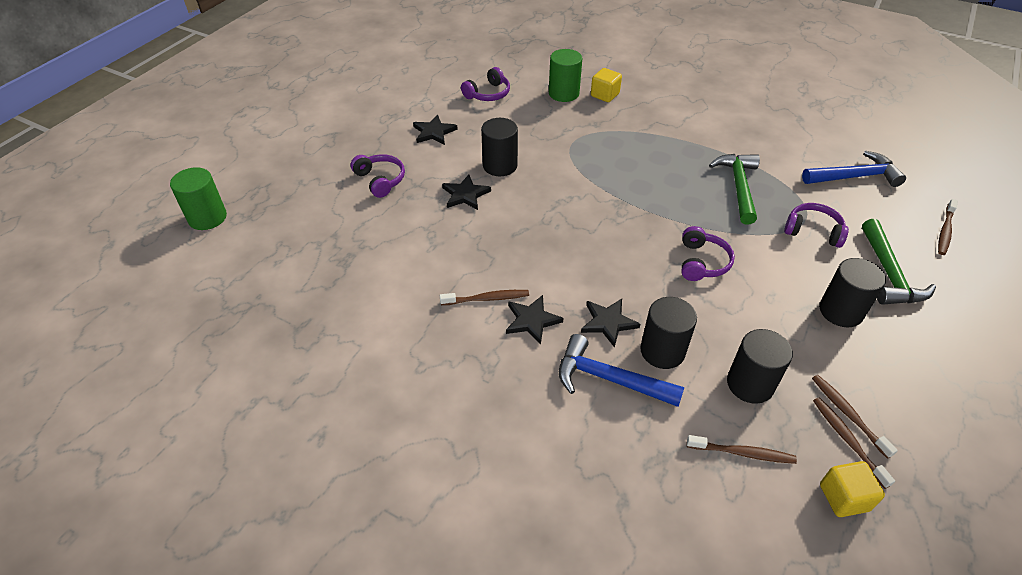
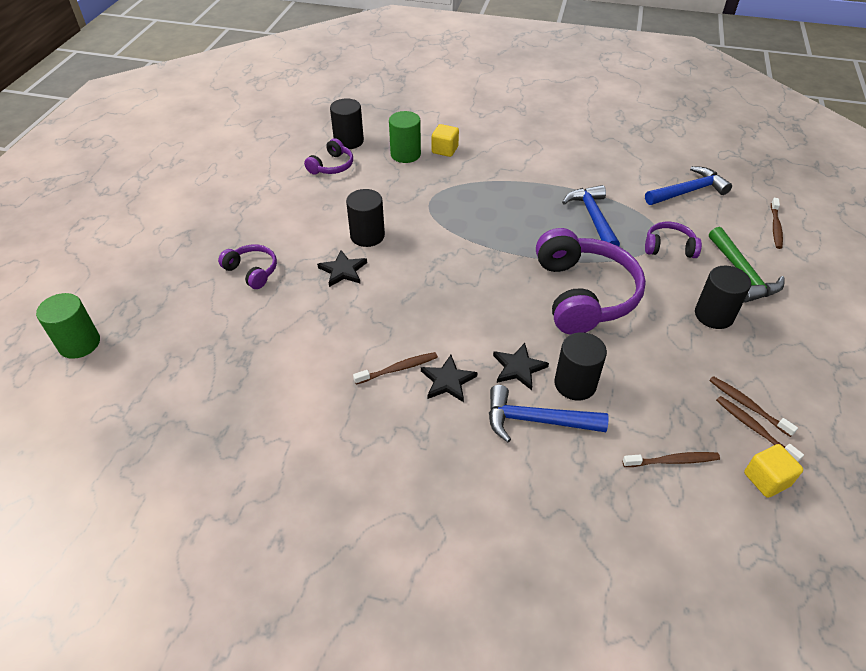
camera: 15 degrees left, 0 degrees up
(434, 132) = (290, 213): black star -> none
(702, 262) = (583, 294): purple headphones -> purple headphones, size x2.05
(738, 187) = (593, 218): green hammer -> blue hammer
(750, 384) = (659, 397): black cylinder -> black cylinder (349, 141)

